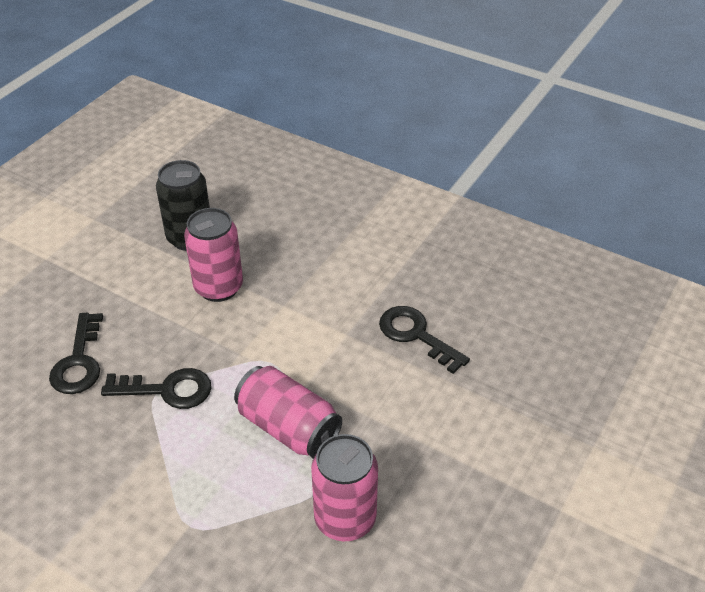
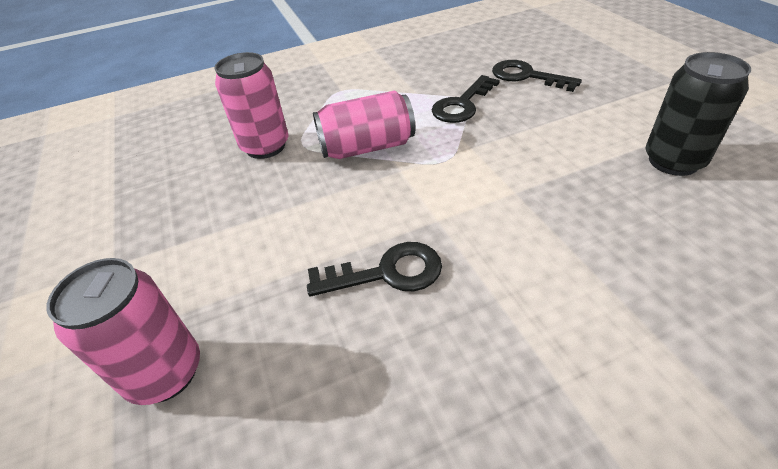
camera: 130 degrees right, 0 degrees up
(218, 287) = (572, 158): pink can -> pink can (165, 373)

